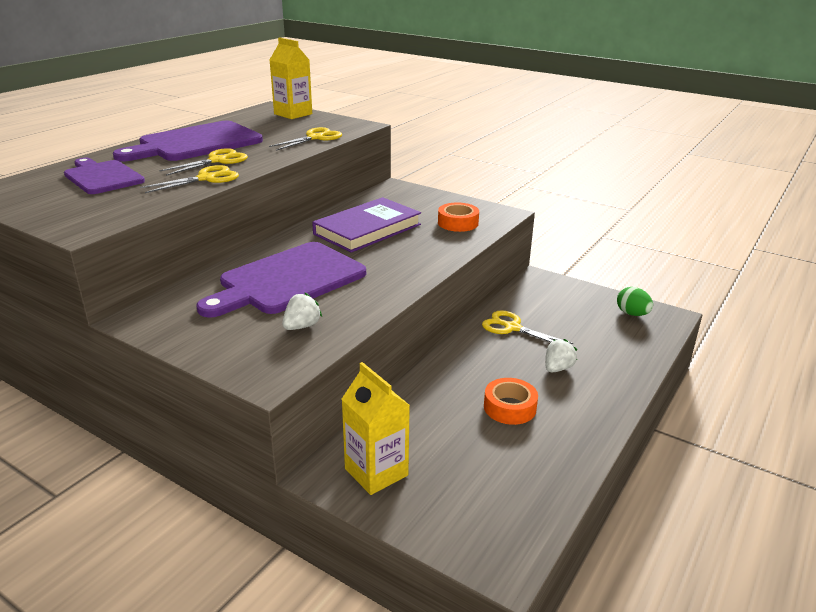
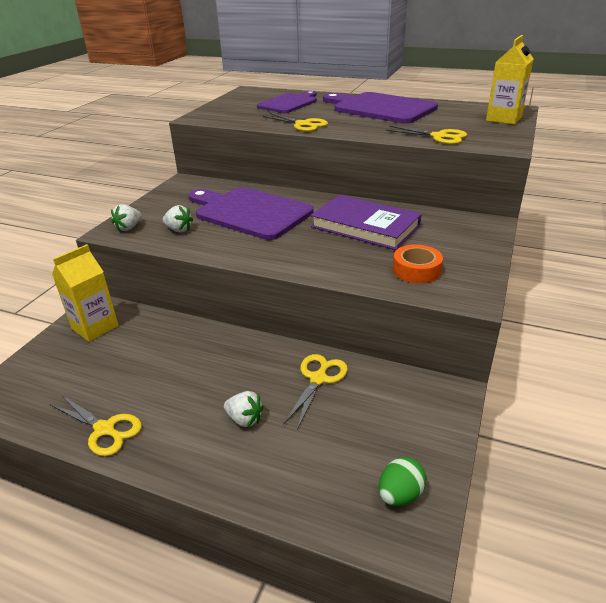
camera: 80 degrees right, 5 degrees up
(217, 161) = (345, 120): yellow scissors -> yellow scissors (105, 429)
(267, 364) = (129, 228): none -> white strawberry
(509, 407) = (173, 388): orange tape -> none

